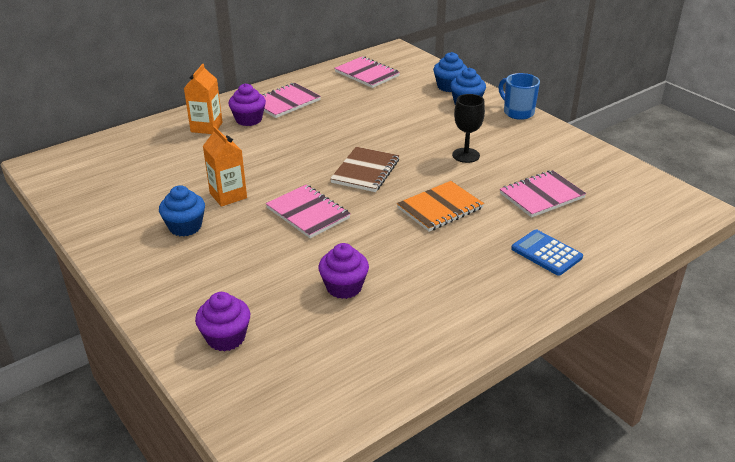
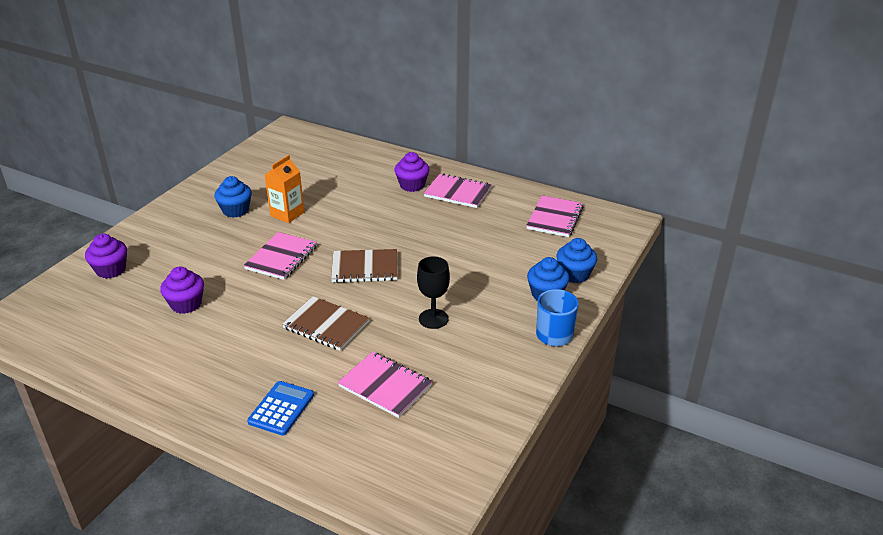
camera: 65 degrees right, 0 degrees up
(206, 127) = (385, 171): orange carton -> none
(440, 208) = (326, 325): orange notebook -> brown notebook

